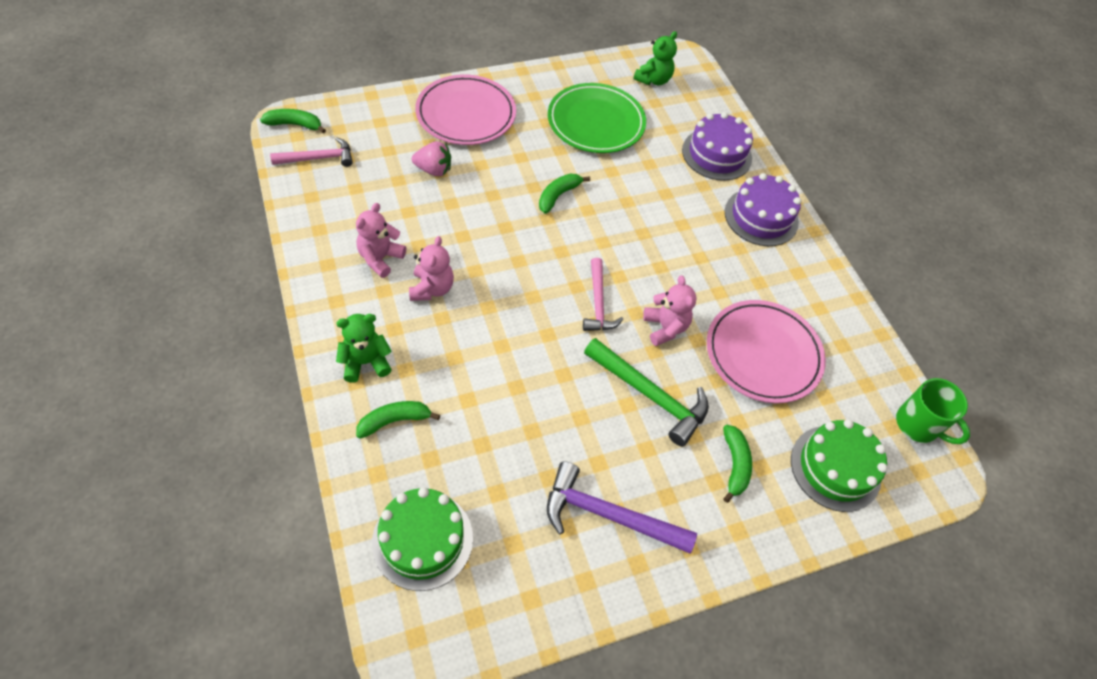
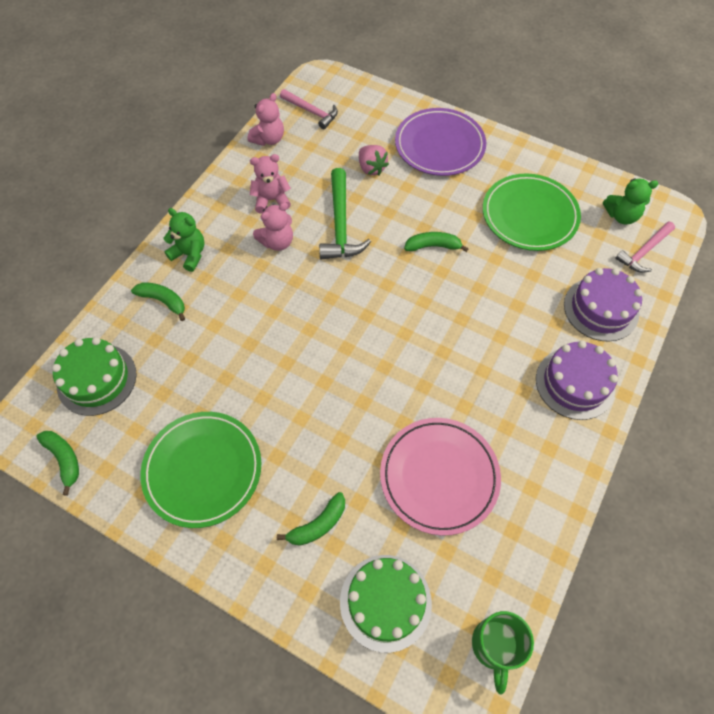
camera: 55 degrees right, 5 degrees up
(295, 124) = (323, 81): green banana -> green banana (64, 459)
(466, 114) = (439, 145): pink plate -> purple plate
(598, 303) = (367, 338): pink hammer -> pink hammer (644, 251)
(608, 515) = (203, 470): purple hammer -> green plate
(650, 395) = (322, 426): green hammer -> green hammer (340, 224)
(665, 327) = (391, 394): pink teddy bear -> pink teddy bear (268, 139)

